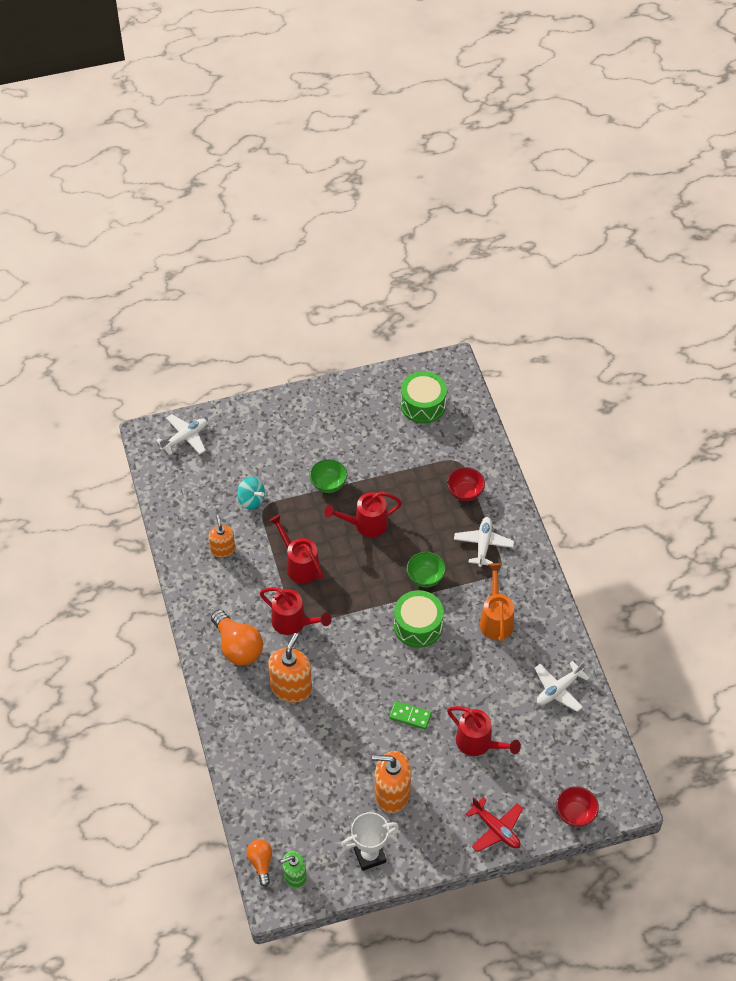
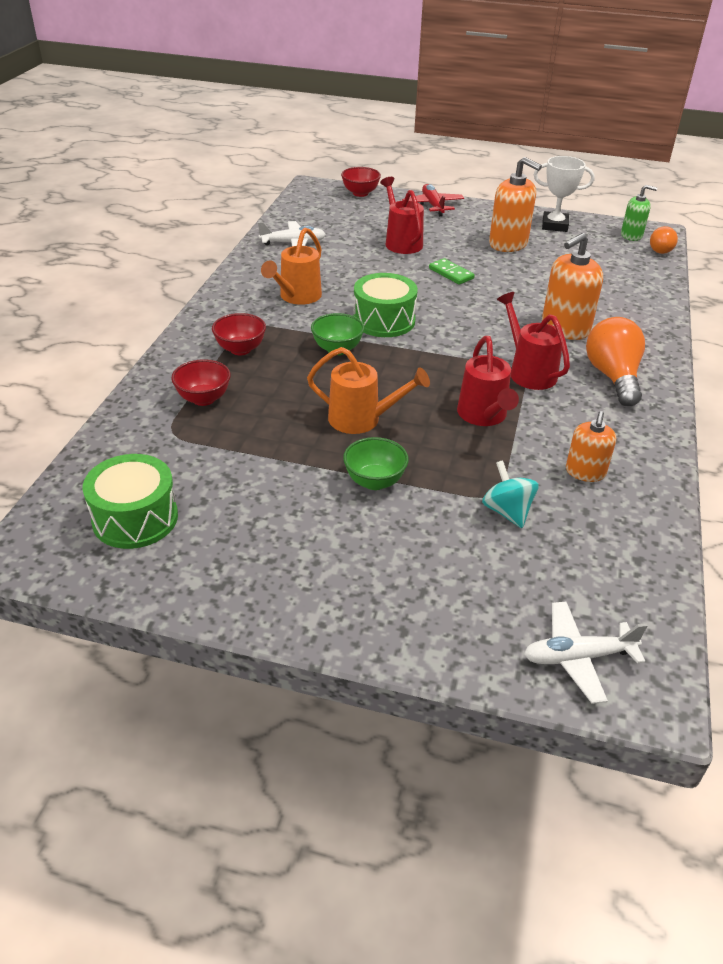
camera: 150 degrees left, 15 degrees down
(365, 524) = (362, 420): red watering can -> orange watering can
(483, 544) = (240, 349): white plane -> red bowl

